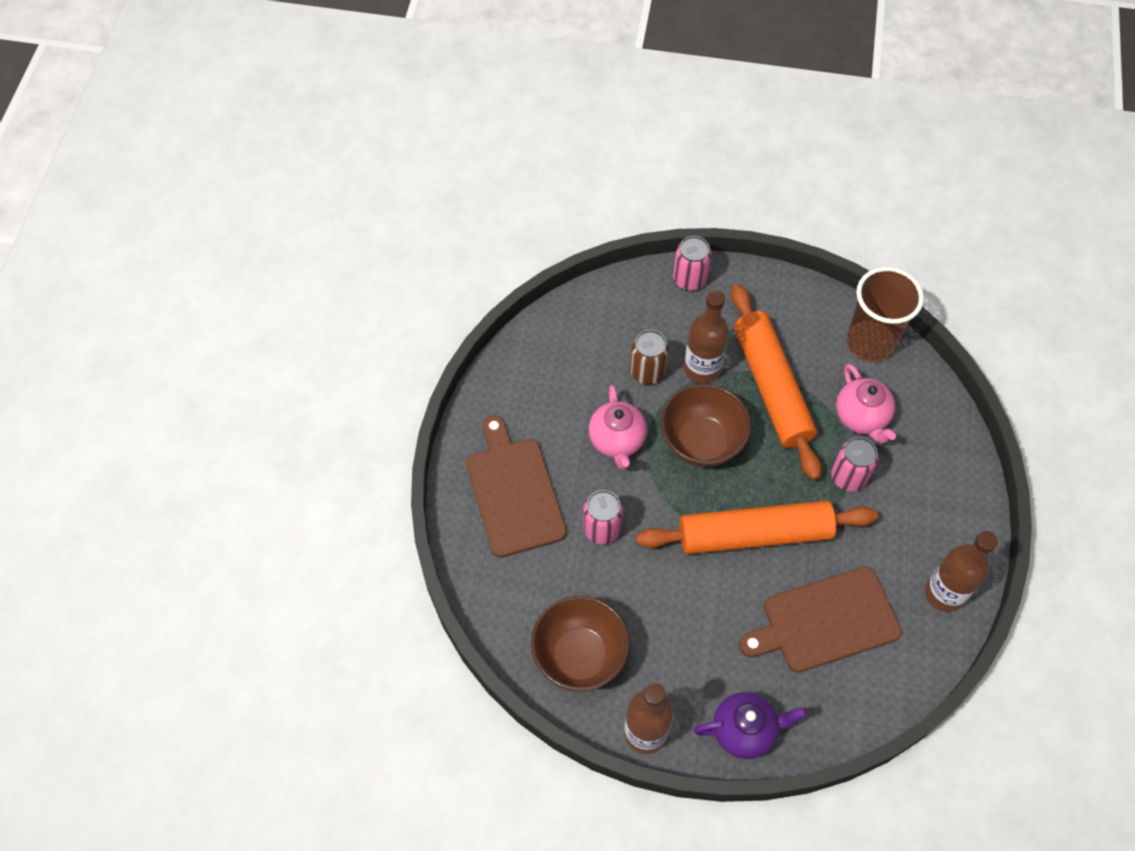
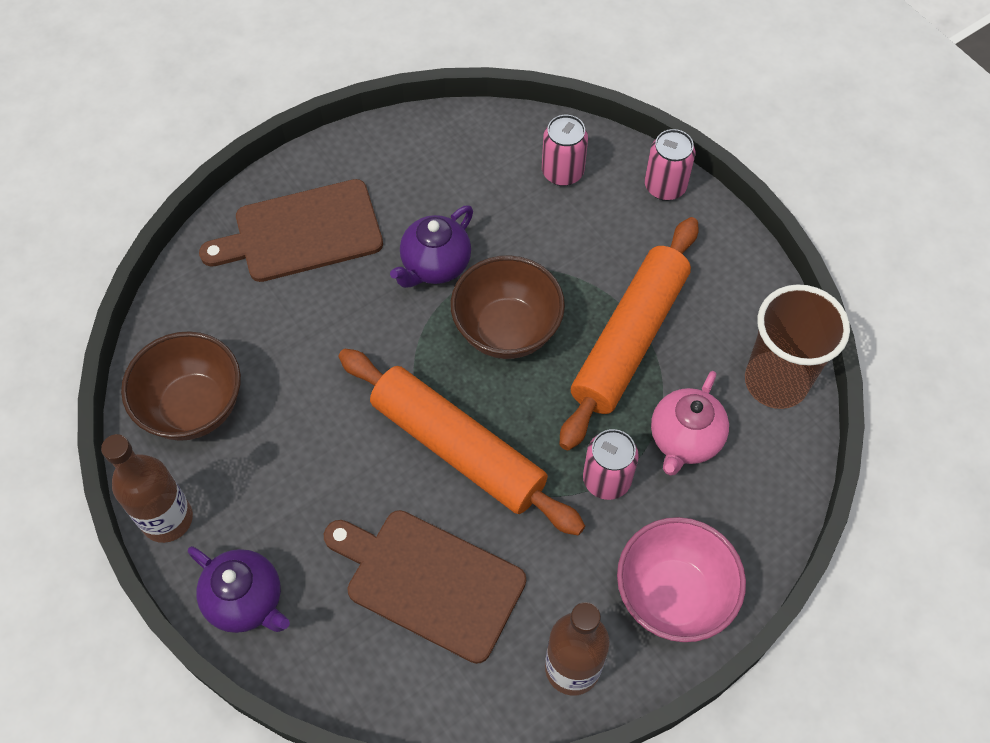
camera: 45 degrees right, 0 degrees up
(514, 492) = (302, 232): brown cutting board -> brown cutting board turned 135 degrees counterclockwise
(602, 529) = (335, 324): pink can -> pink can (562, 172)
(617, 441) = (435, 265): pink teapot -> purple teapot
(647, 371) = (531, 232): brown can -> none
(702, 368) = (583, 269): brown bottle -> none
(947, 507) = (673, 595): none -> pink bowl

